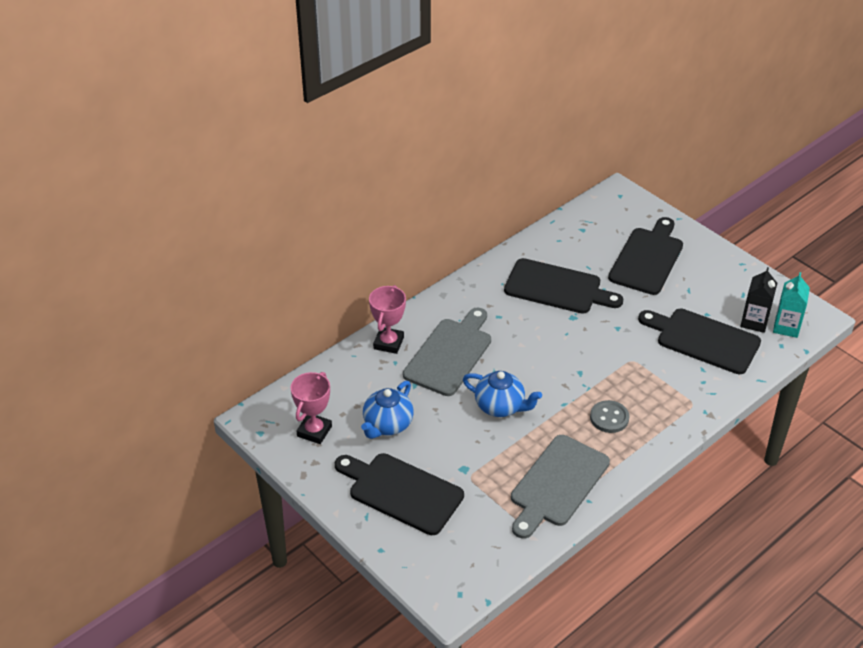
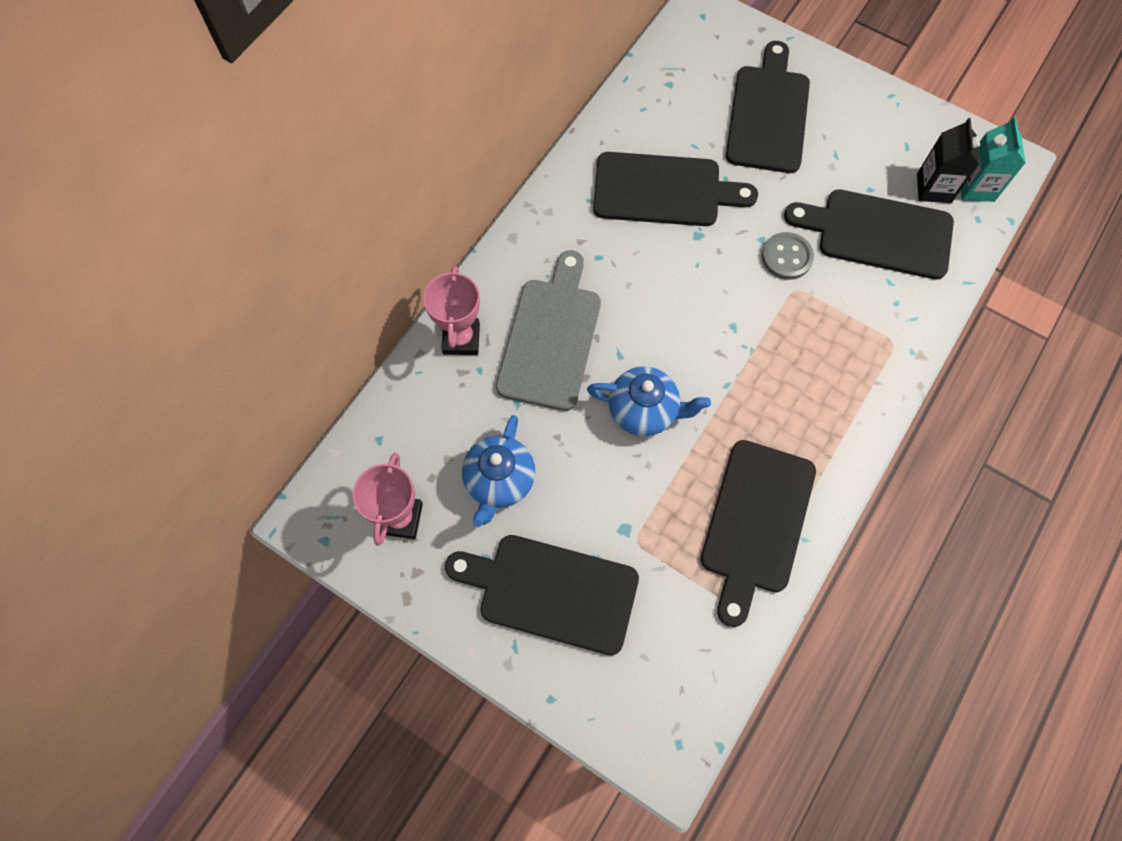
camera: 15 degrees left, 25 degrees up
(557, 484) = (756, 522): grey cutting board -> black cutting board
(609, 418) = (793, 393): grey button -> grey button (786, 257)

